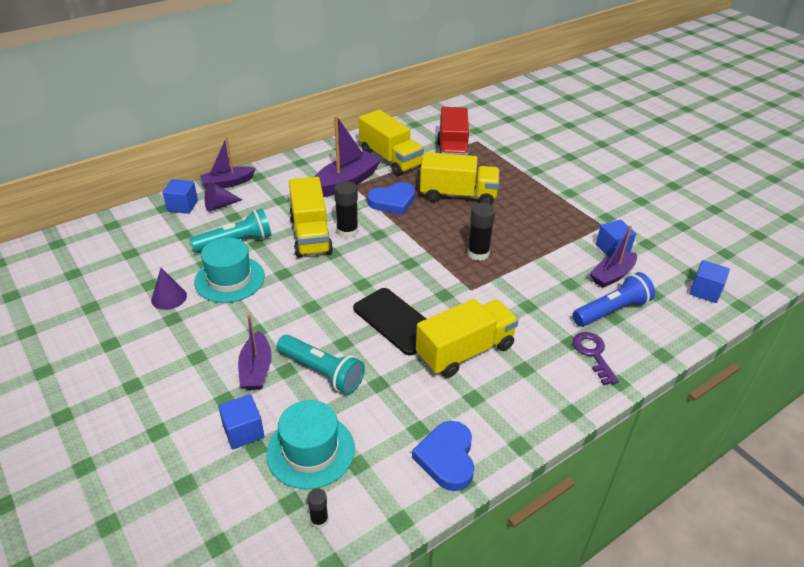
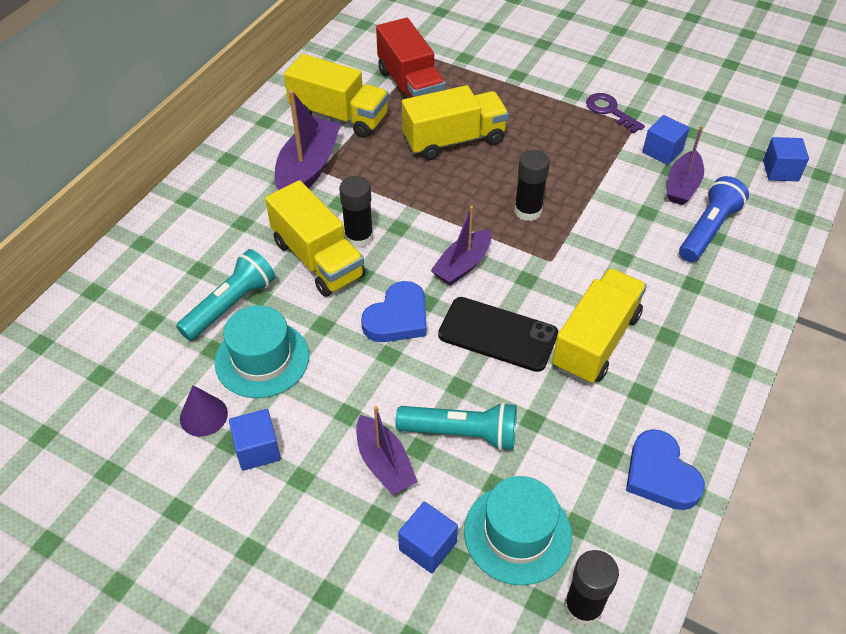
camera: 25 degrees left, 10 degrees up
(182, 206) = (118, 279): blue cube -> blue cube (257, 449)
(219, 206) = (168, 260): purple cone -> none
(228, 183) = (154, 223): purple boat -> purple boat (462, 265)
(319, 520) = (583, 607): black glue stick -> black glue stick, size x1.82
(392, 201) = (383, 175): blue heart -> blue heart (398, 318)
(593, 354) = (722, 290): purple key -> purple key (610, 111)

